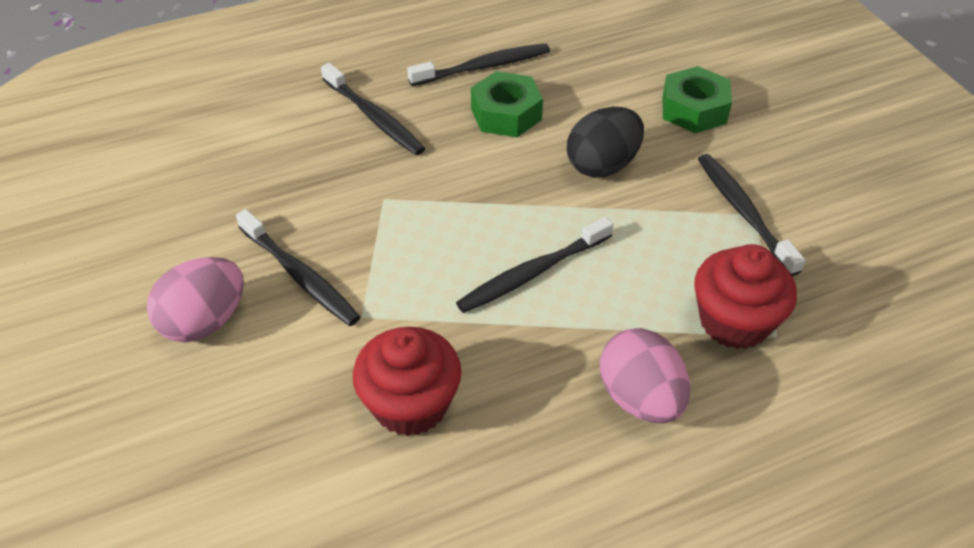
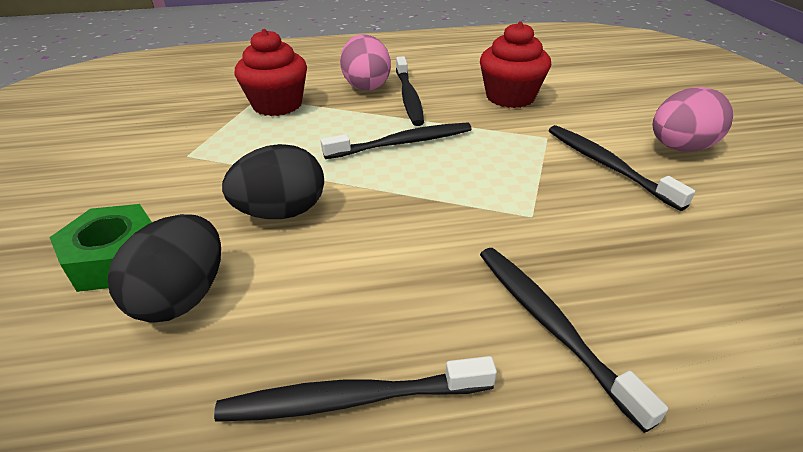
camera: 165 degrees left, 10 degrees down
(506, 114) = (355, 295): green nut -> none
(620, 95) = (182, 297): none -> black egg
(744, 213) = (194, 157): black toothbrush -> black toothbrush (409, 97)

